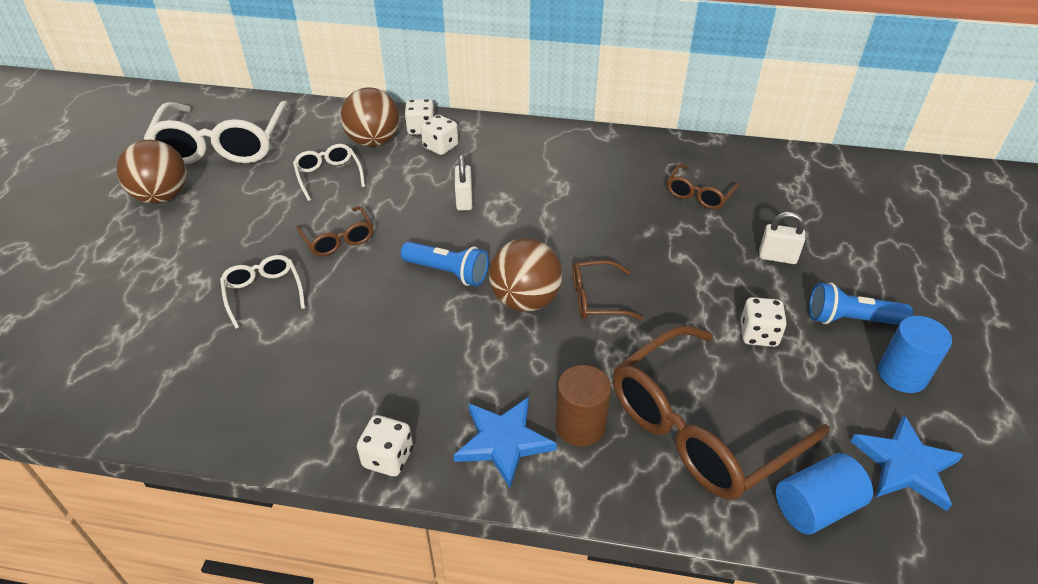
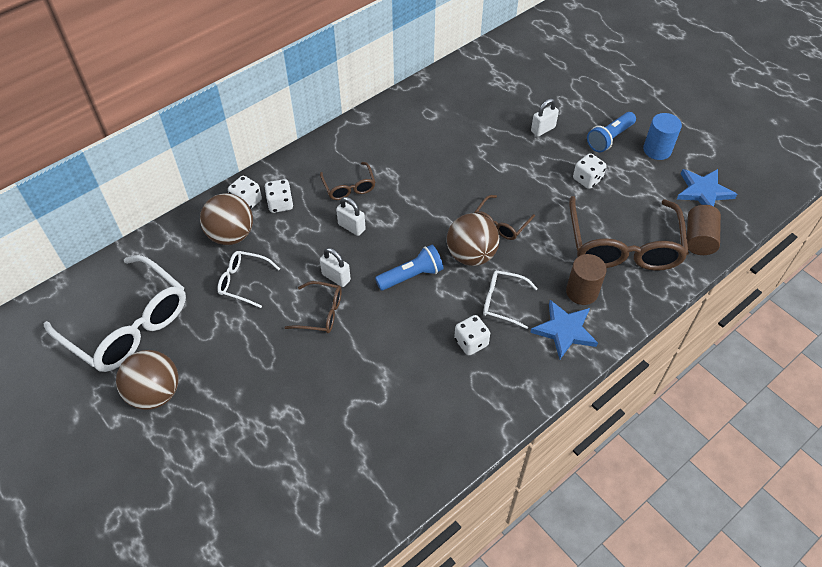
camera: 50 degrees left, 10 degrees up
(263, 293) = (335, 381): white glasses -> white glasses (502, 302)
(388, 458) = (532, 388): white dice -> white dice (471, 342)
(391, 225) = (336, 277): none -> white padlock
(699, 194) = (462, 120): brown glasses -> brown glasses (349, 187)
(815, 507) = (699, 239): blue cylinder -> brown cylinder

